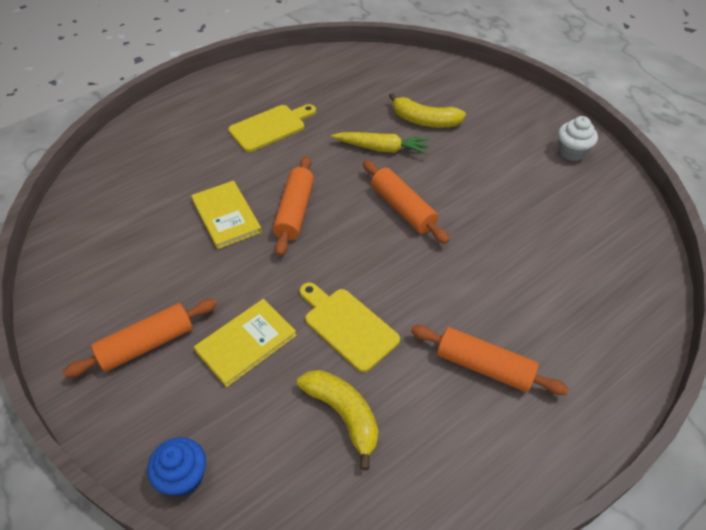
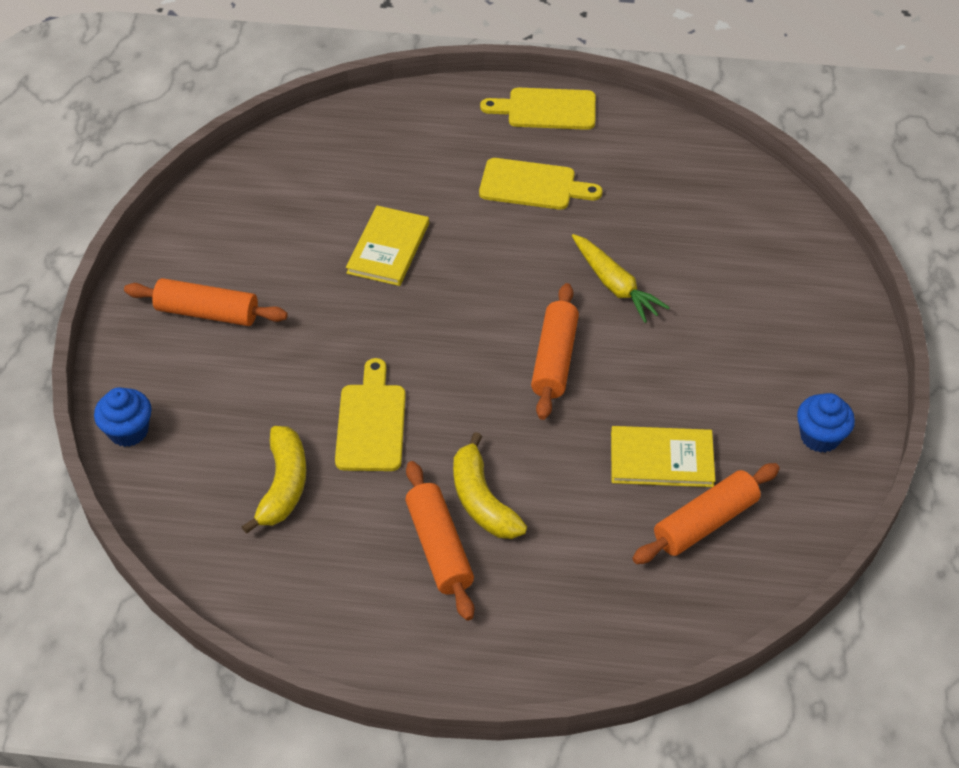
camera: 45 degrees right, 0 degrees up
(228, 85) = (546, 109): none -> yellow cutting board
(246, 343) = (278, 371): yellow book -> yellow book (661, 459)
(294, 211) = (451, 288): orange rolling pin -> orange rolling pin (705, 522)
(424, 121) = (701, 287): yellow banana -> yellow banana (482, 500)
(571, 152) = (820, 437): white cupcake -> blue cupcake

